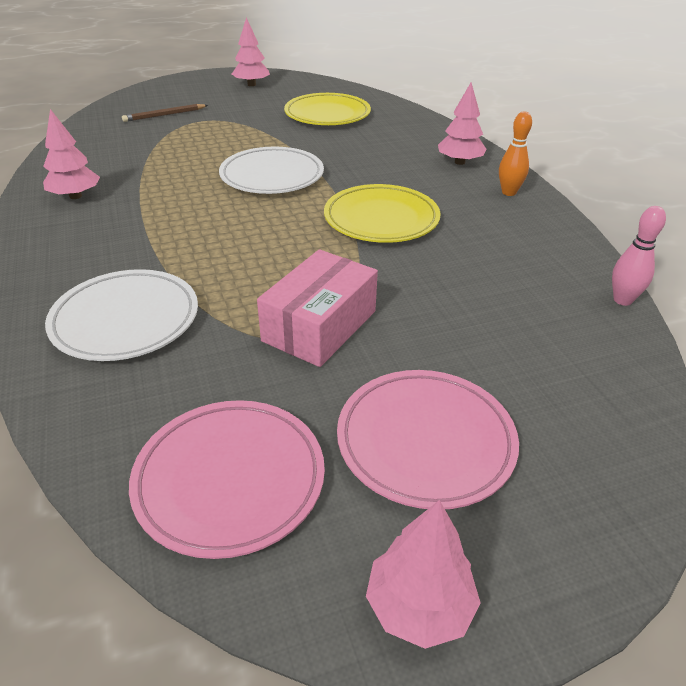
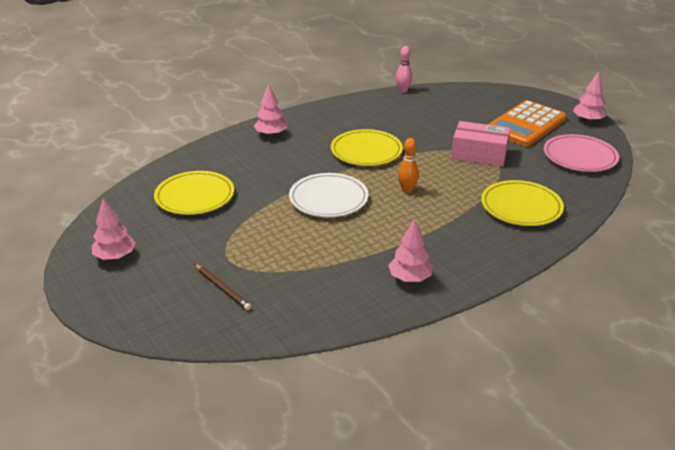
camera: 105 degrees left, 5 degrees down
(125, 320) = (521, 207): white plate -> yellow plate
(425, 441) = (525, 125): pink plate -> orange calculator
(509, 192) = (309, 117): orange bowling pin -> orange bowling pin (407, 190)

